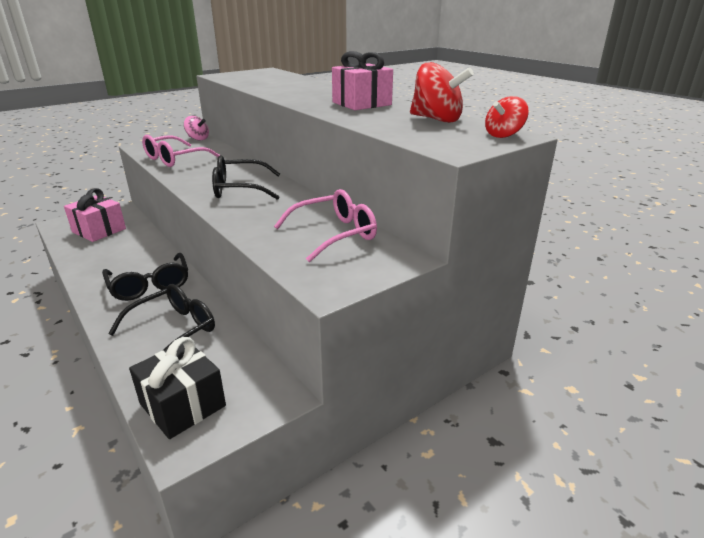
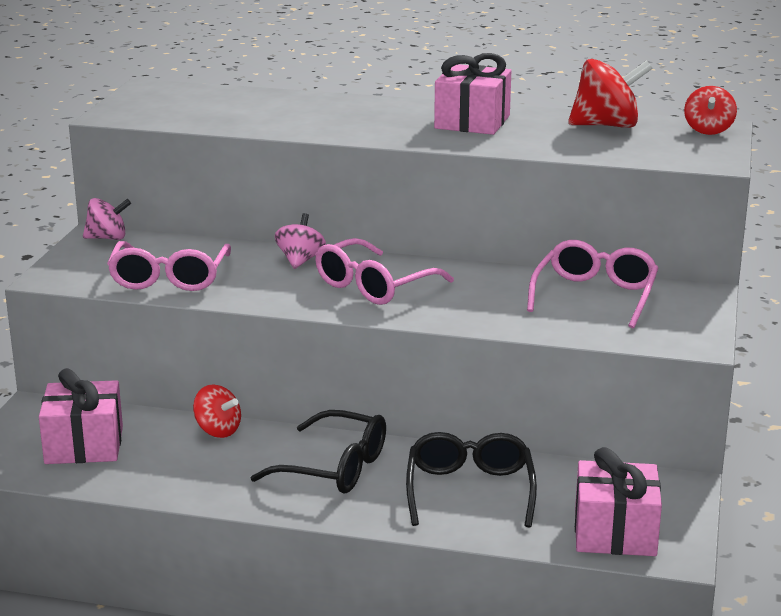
camera: 40 degrees left, 5 degrees down
(150, 245) = (217, 430): none -> red spinning top
(182, 405) = (615, 533): black gift -> pink gift
(239, 189) = (373, 286): black glasses -> pink glasses
(240, 168) = (300, 260): none -> pink spinning top

